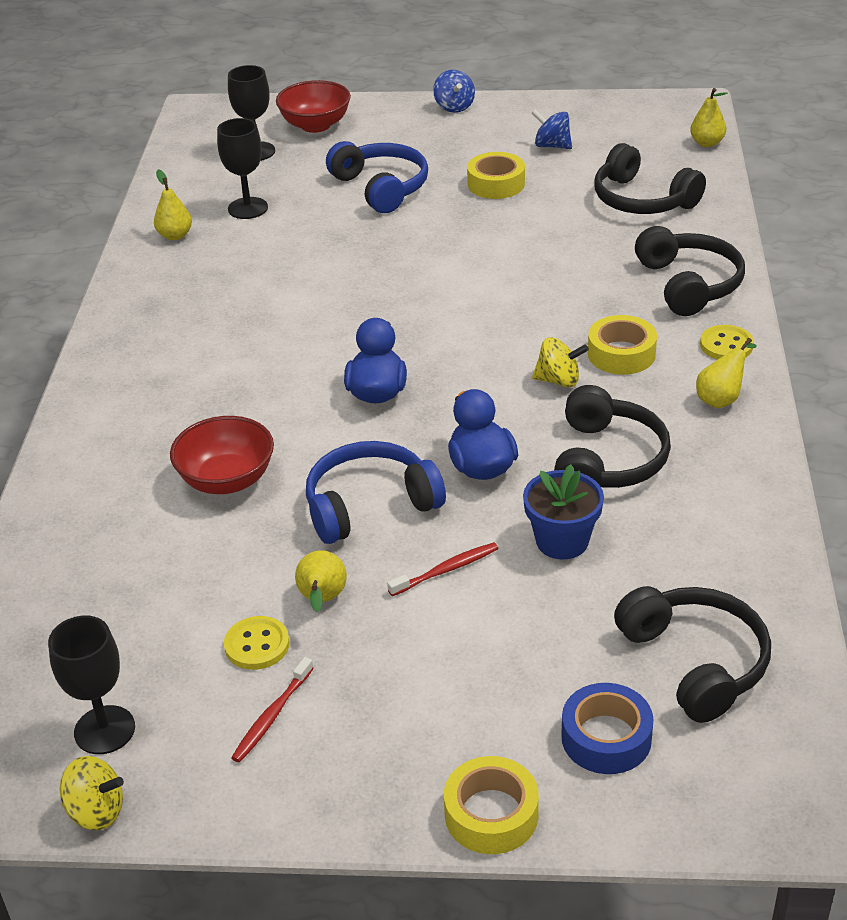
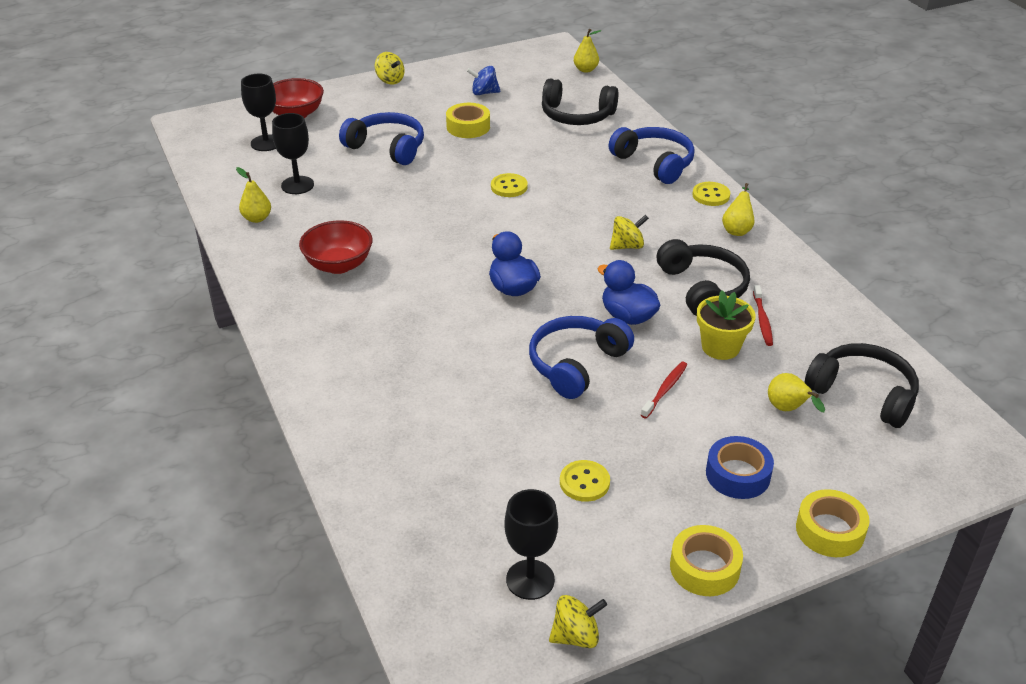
camera: 30 degrees left, 0 degrees up
(227, 480) = (459, 379): red bowl -> red bowl (338, 265)
(272, 716) = (638, 525): red toothbrush -> red toothbrush (762, 320)
(322, 600) = (601, 437): yellow pear -> yellow pear (788, 410)
(454, 107) = (390, 80): blue spinning top -> yellow spinning top
(480, 269) = (509, 187): none -> yellow button
(562, 541) = (720, 347): blue flower pot -> yellow flower pot
(606, 738) = (853, 458): blue tape -> blue tape (738, 474)
(621, 354) = (651, 218): yellow tape -> yellow tape (704, 568)
(688, 284) = (654, 163): black headphones -> blue headphones

